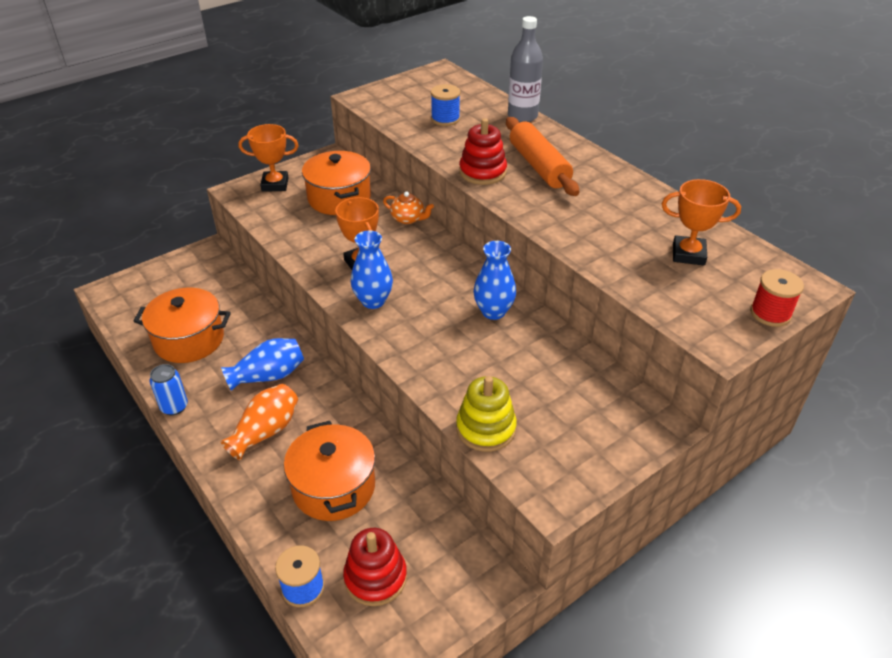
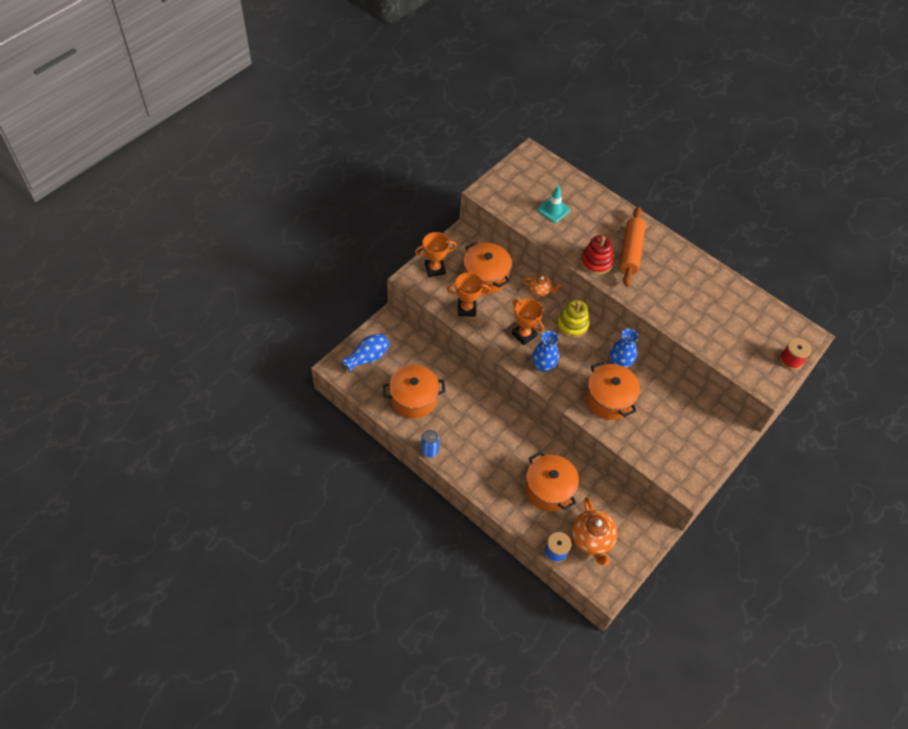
camera: 15 degrees left, 15 degrees up
(265, 431) = (494, 459): orange vase -> none
(268, 376) = (478, 419): blue vase -> blue vase (367, 357)
(375, 577) = (592, 539): red stacking toy -> orange teapot
(445, 119) = (553, 210): blue spool -> turquoise traffic cone
(458, 355) = (609, 399): none -> orange pot
(486, 428) = (640, 448): yellow stacking toy -> yellow stacking toy (572, 325)
(522, 116) = (605, 200): grey bottle -> none
(539, 166) = (630, 251): orange rolling pin -> orange rolling pin turned 45 degrees clockwise
(688, 254) = (739, 320): orange trophy -> orange trophy (466, 309)

